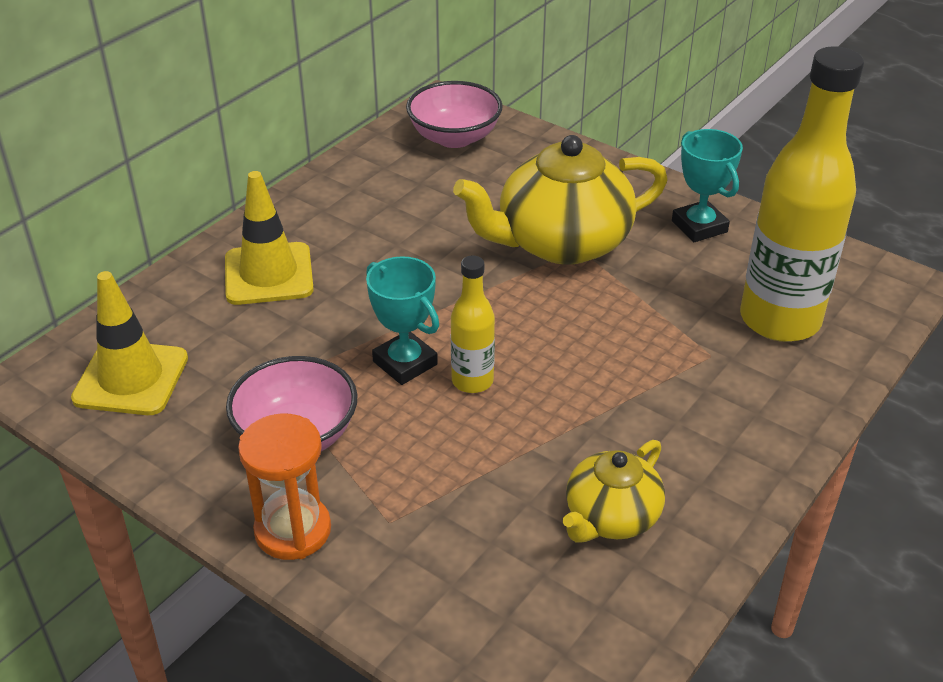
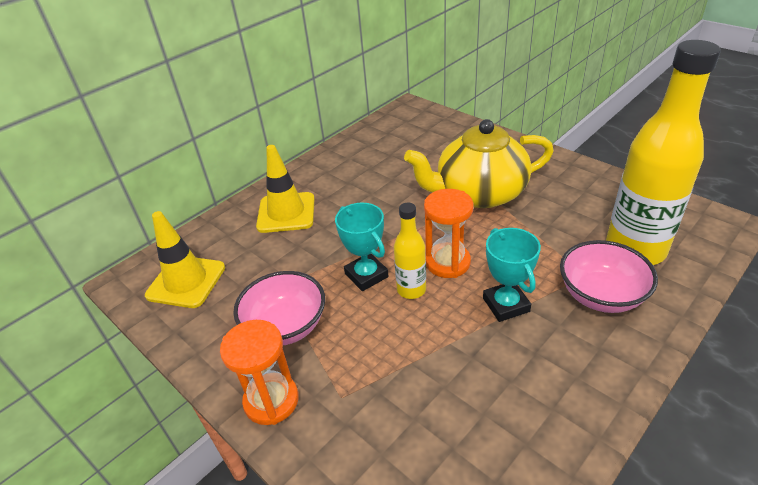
camera: 10 degrees right, 0 degrees up
(454, 137) = (414, 127): pink bowl -> pink bowl (601, 295)
(521, 343) = (447, 262): none -> orange hourglass
(611, 517) = (506, 402): yellow teapot -> none
(699, 226) = (575, 183): turquoise trophy -> turquoise trophy (506, 305)

